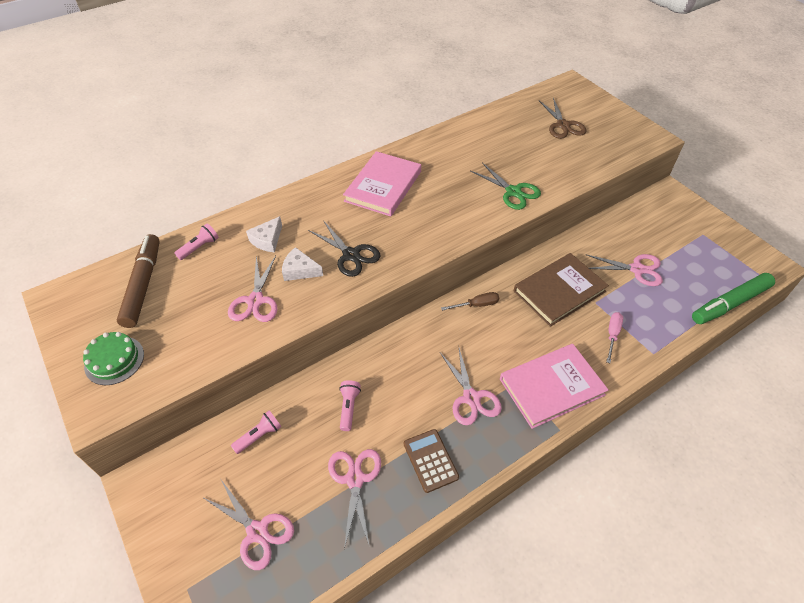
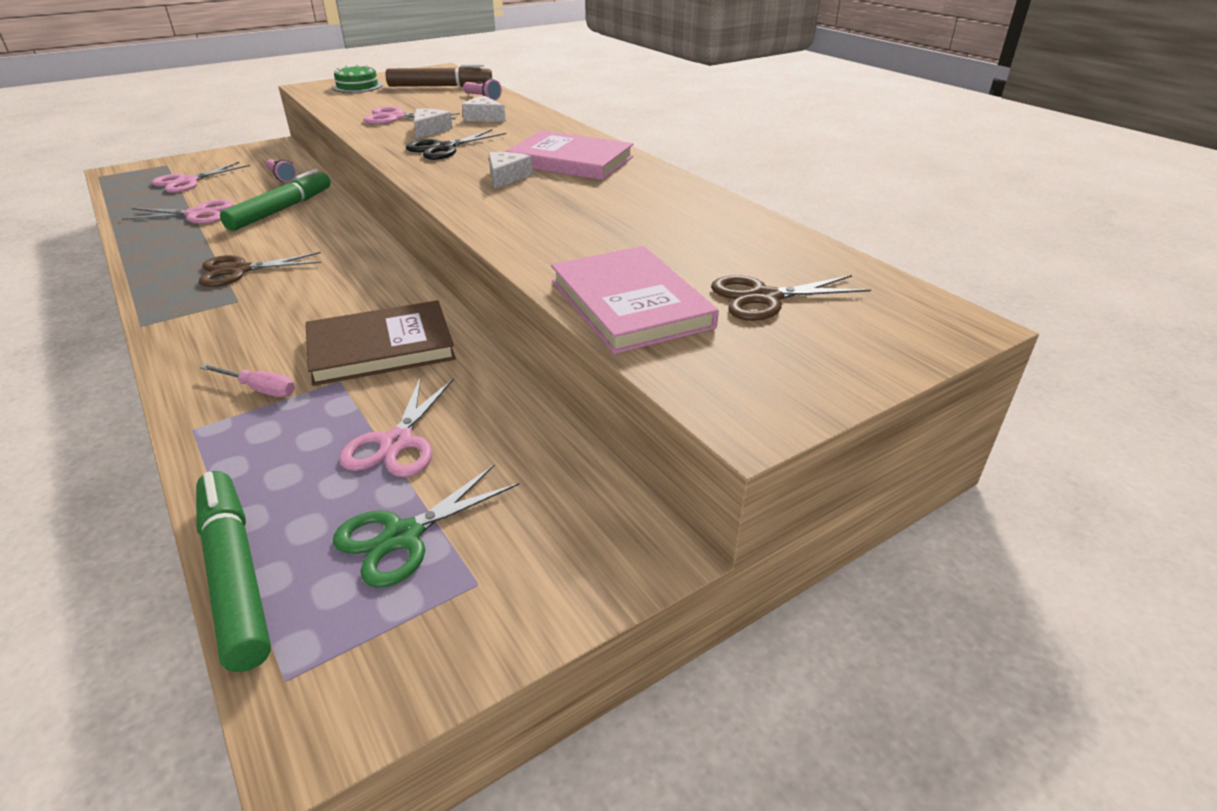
camera: 90 degrees right, 15 degrees down
(349, 408) = (281, 210): pink flashlight -> green marker
(416, 214) = (506, 177): none -> white cheese
(430, 460) = (181, 247): brown calculator -> none
(471, 398) = (239, 270): pink scissors -> brown scissors
(476, 305) = (386, 279): brown screwdriver -> none
(513, 192) = (545, 238): green scissors -> green scissors (403, 536)
(551, 387) = (209, 325): pink book -> pink book (630, 304)
(559, 291) = (381, 347): brown book -> brown book turned 75 degrees counterclockwise

